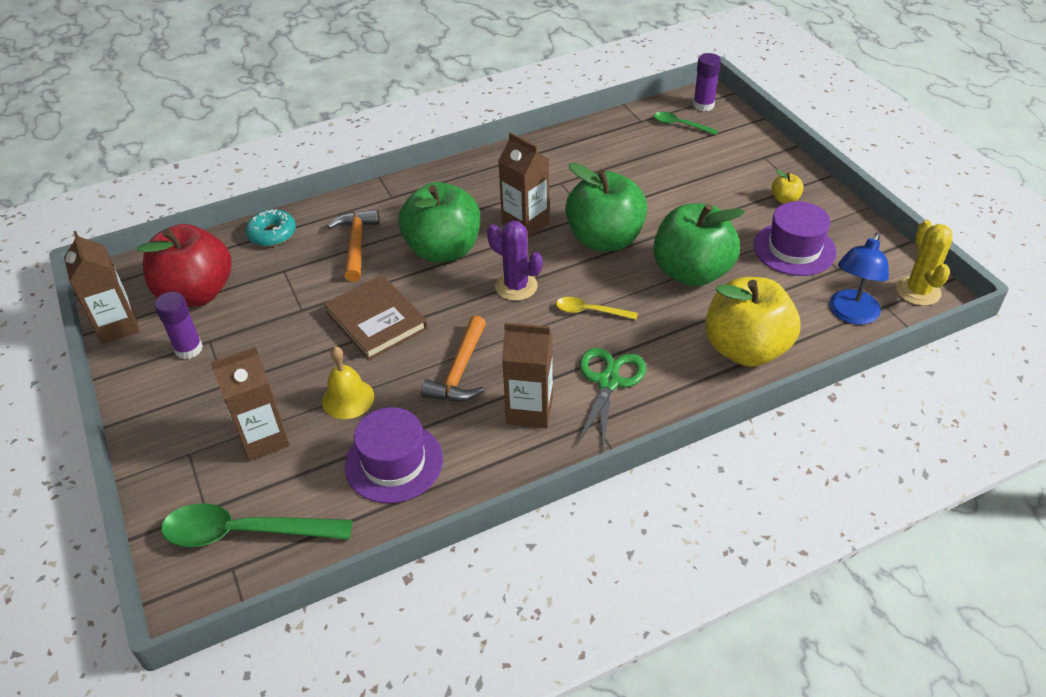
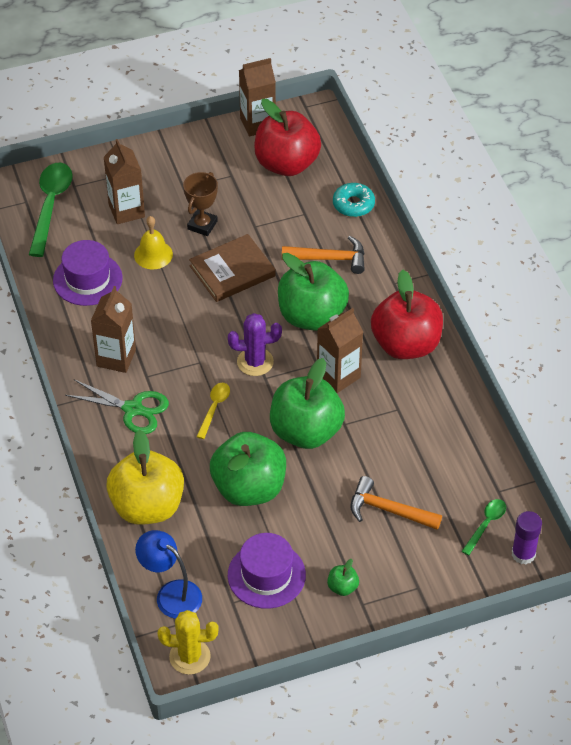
camera: 95 degrees right, 5 degrees up
(189, 349) = (224, 165): purple glue stick -> none
(297, 357) = (202, 225): none -> brown trophy
(460, 371) = (165, 319): orange hammer -> orange hammer (388, 510)
(476, 183) = (406, 345): none -> red apple
(516, 286) = (255, 362): purple cactus -> purple cactus turned 45 degrees clockwise
(785, 199) = (342, 587): yellow apple -> green apple

